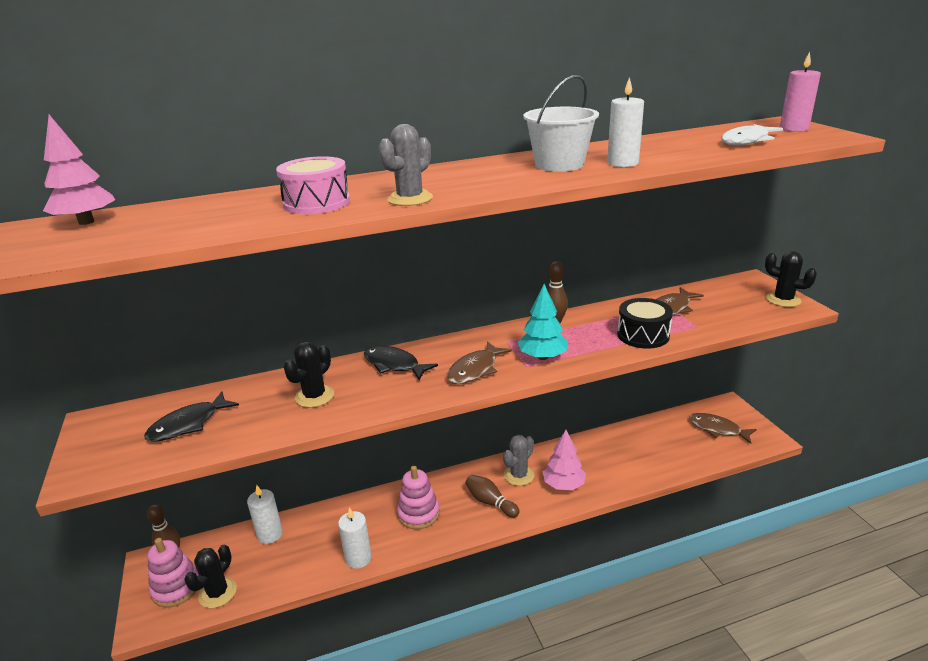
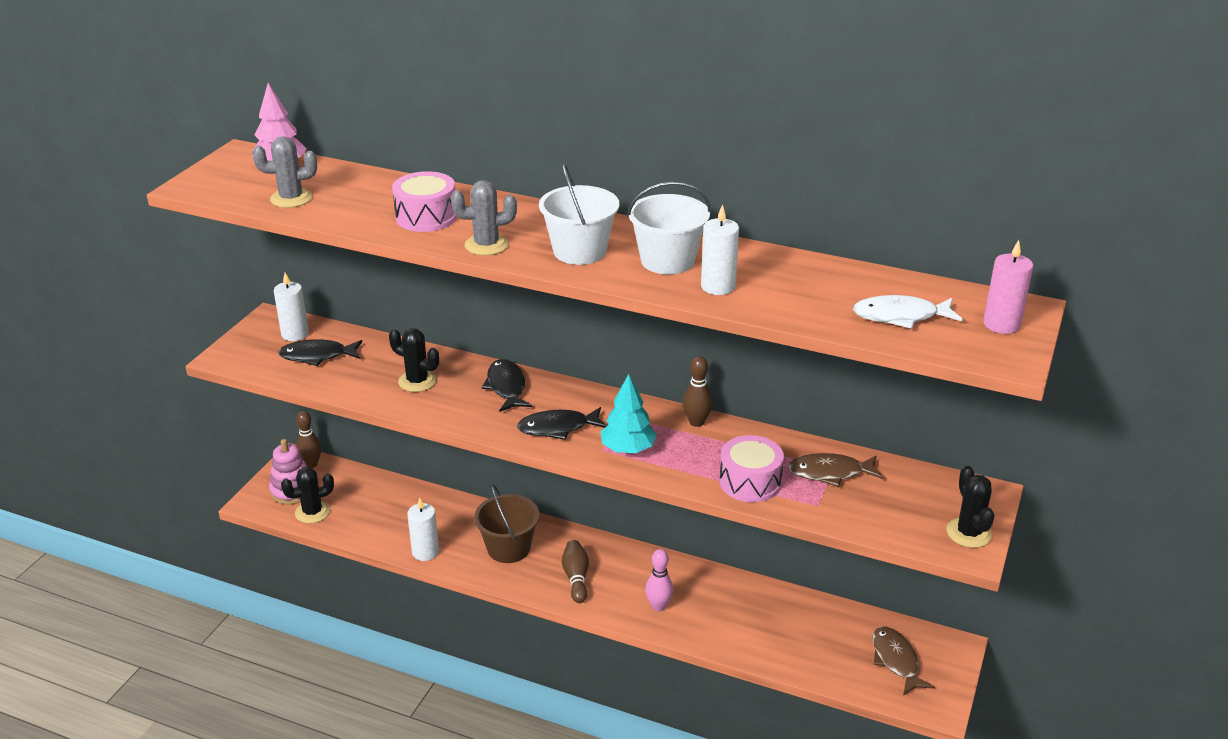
camera: 40 degrees right, 5 degrees up
(270, 534) = (387, 491): white candle -> white candle (295, 334)
(314, 396) = (417, 381): black cactus -> black cactus turned 45 degrees clockwise
(418, 514) = (508, 548): pink stacking toy -> brown bucket
(475, 369) = (558, 428): brown fish -> black fish
(489, 179) = (580, 251): none -> white bucket
(519, 475) = (631, 572): grey cactus -> grey cactus (291, 198)
(563, 485) = (658, 606): pink tree -> pink bowling pin
(643, 335) = (750, 482): black drum -> pink drum

